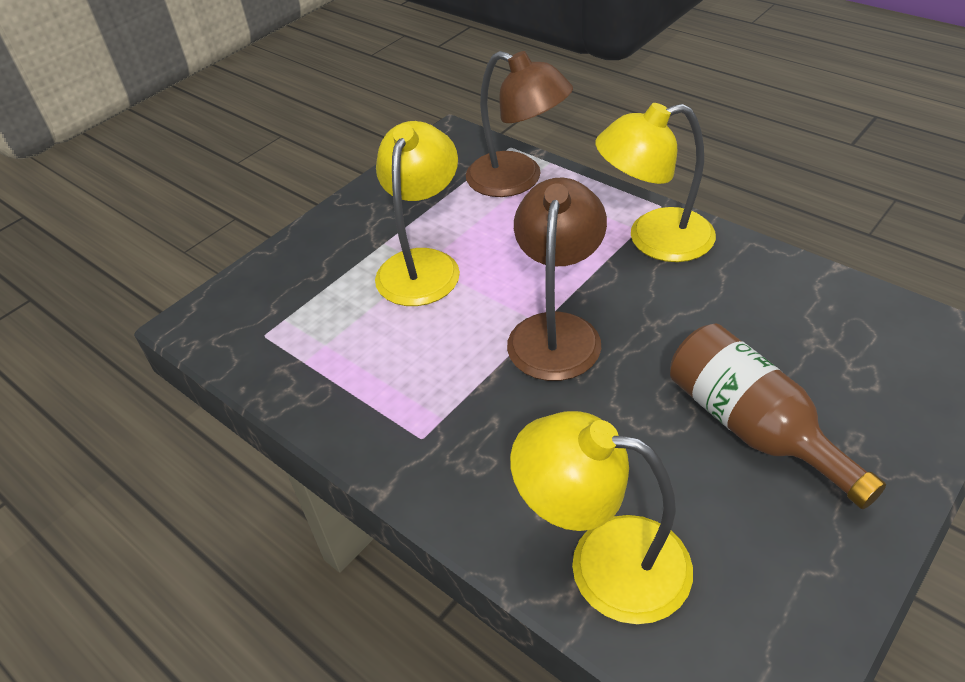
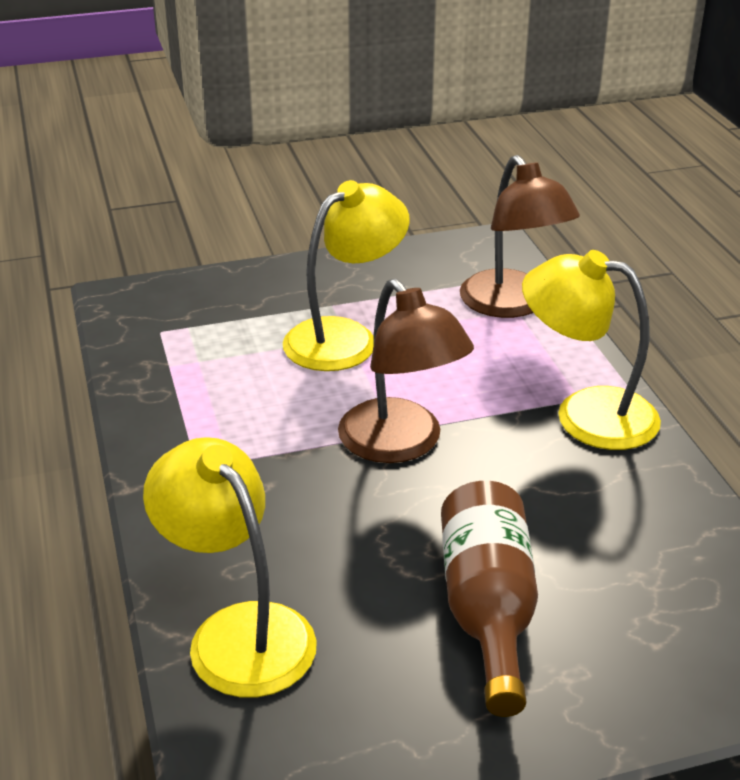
camera: 30 degrees right, 10 degrees down
(556, 331) = (401, 444): brown lamp -> brown lamp turned 105 degrees clockwise

